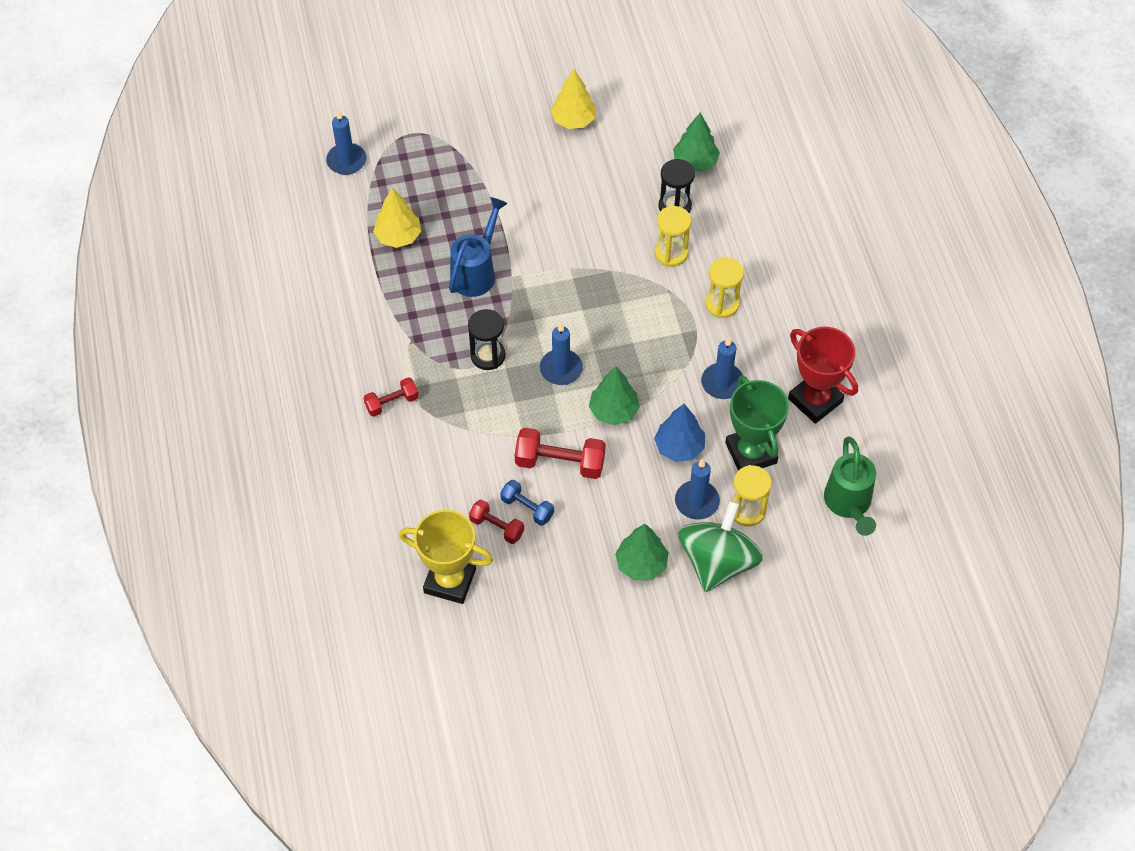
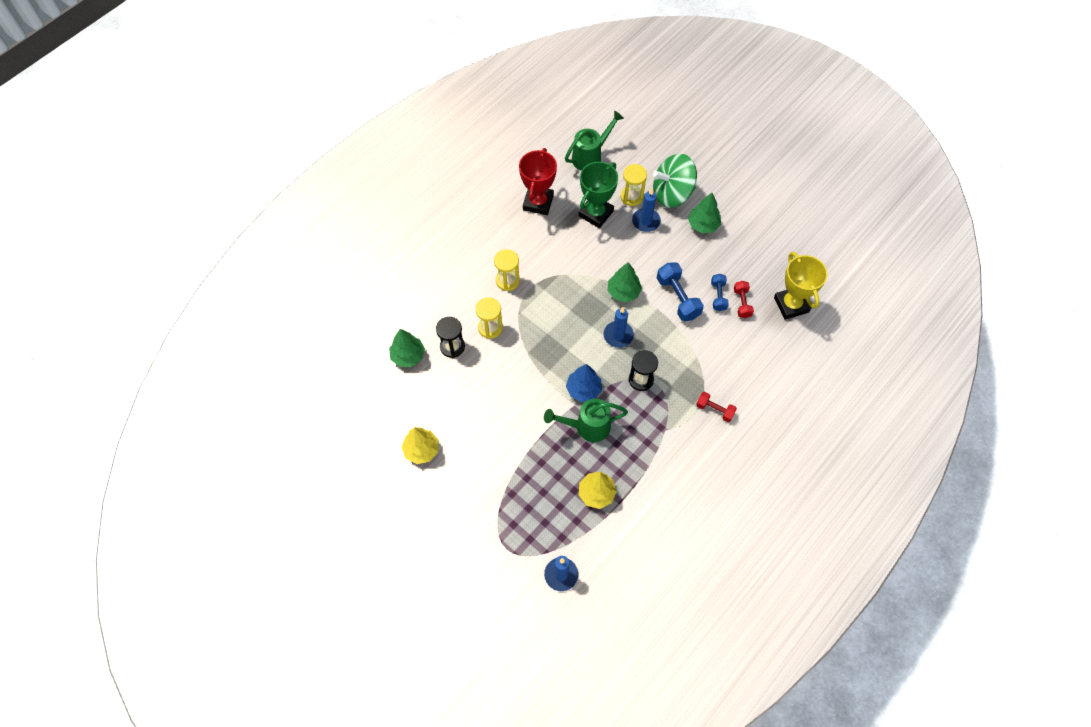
camera: 125 degrees left, 5 degrees up
(476, 272) = (587, 427): blue watering can -> green watering can
(560, 462) = (677, 298): red dumbbell -> blue dumbbell
(679, 447) = (620, 247): blue tree -> blue tree (583, 389)
(722, 383) = (562, 251): blue candle -> none

